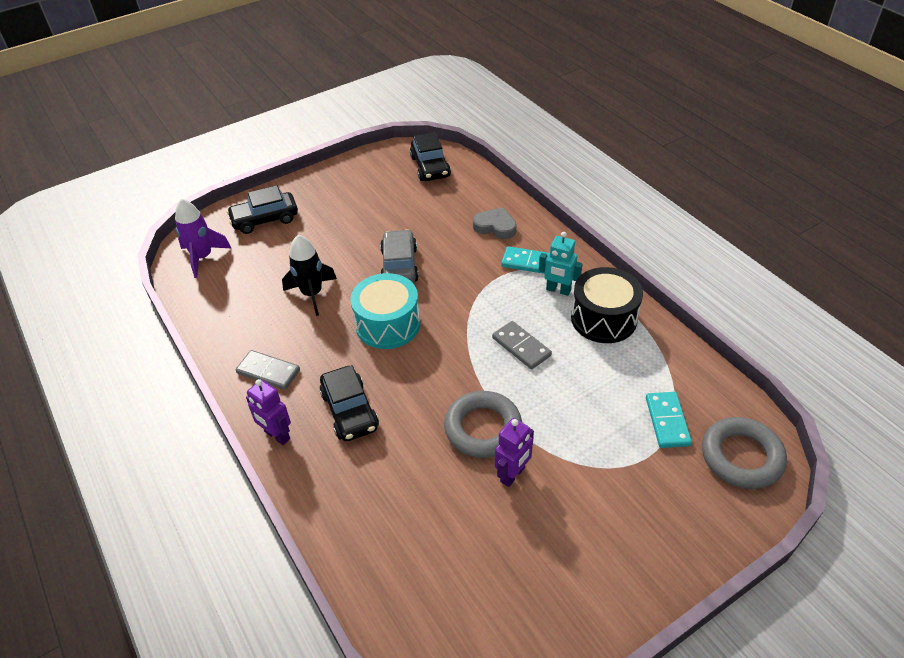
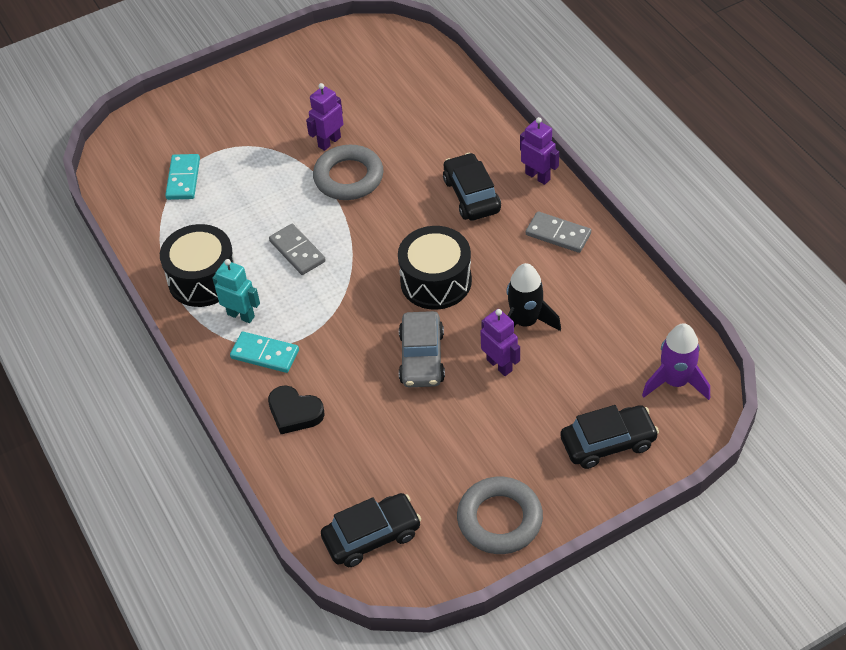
camera: 175 degrees left, 5 degrees up
(337, 263) = (499, 365): none -> purple robot
(388, 324) = (436, 281): turquoise drum -> black drum
(430, 167) = (372, 536): black car -> black car turned 75 degrees clockwise
(495, 226) = (294, 412): grey heart -> black heart
(741, 457) = (135, 150): grey ring -> grey ring (499, 519)

